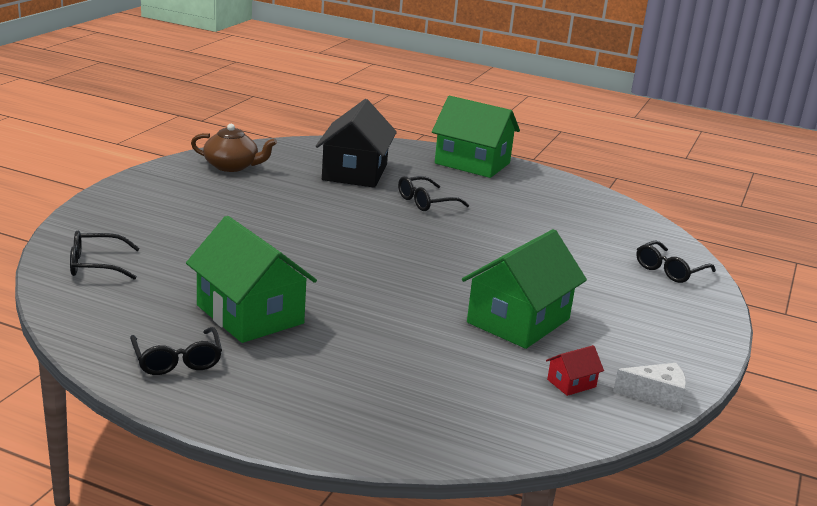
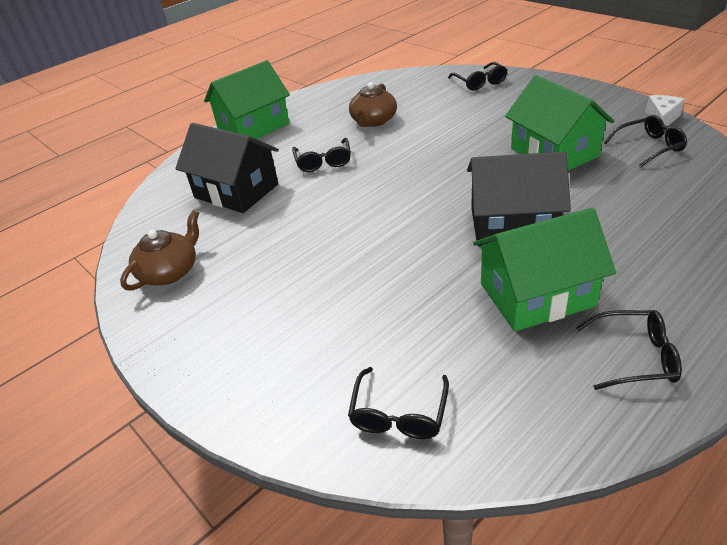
camera: 60 degrees left, 15 degrees up
(358, 300) = (512, 224): none -> black house
(525, 217) = (373, 121): none -> brown teapot
(571, 383) = (649, 147): red house -> black glasses

